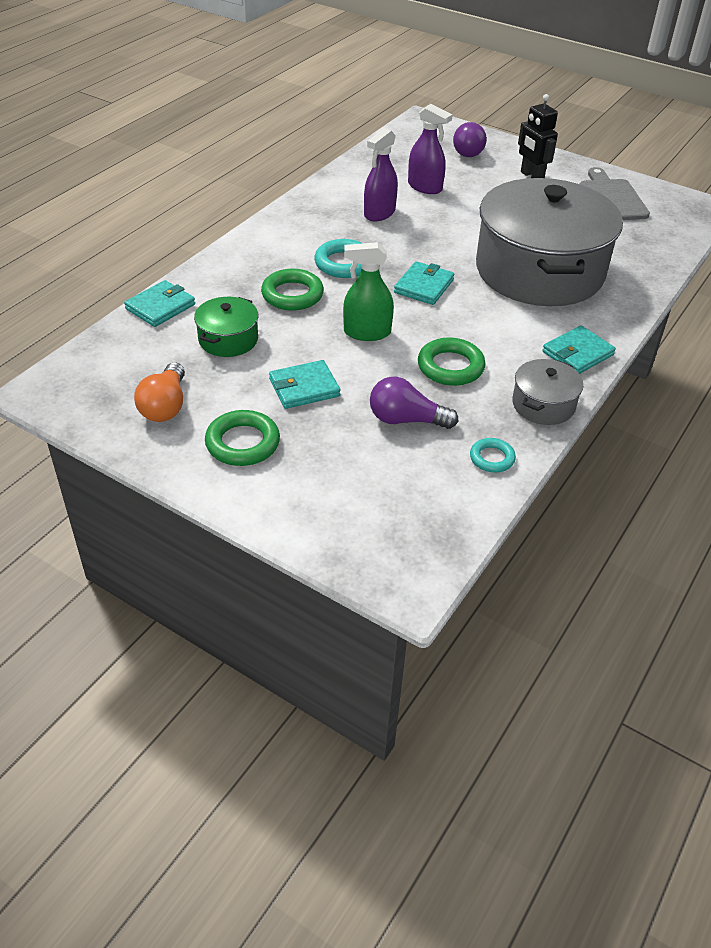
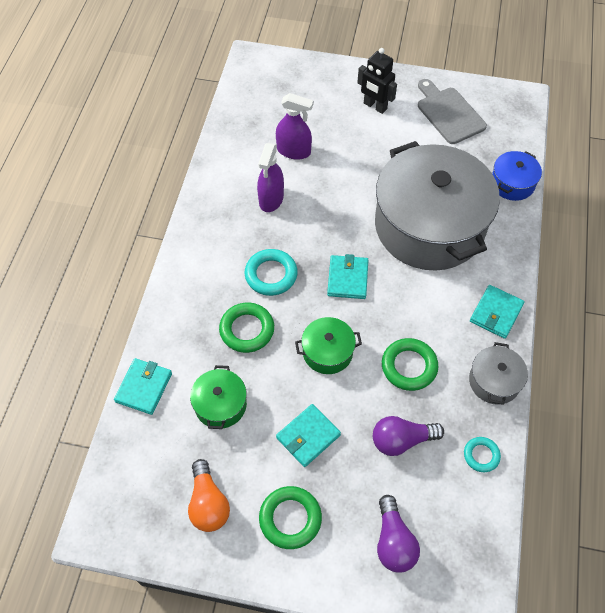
camera: 20 degrees left, 15 degrees up
(367, 332) = (327, 352): green spray bottle -> green pot
(469, 150) = (309, 89): purple light bulb -> purple light bulb (393, 541)
(655, 263) = (512, 183): none -> blue pot

